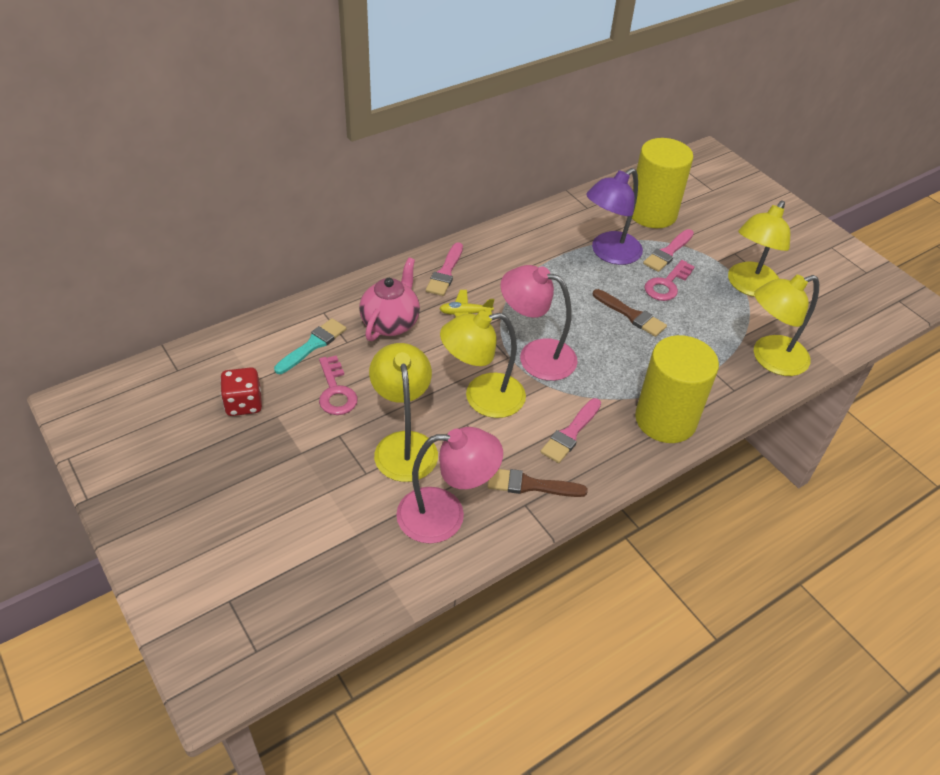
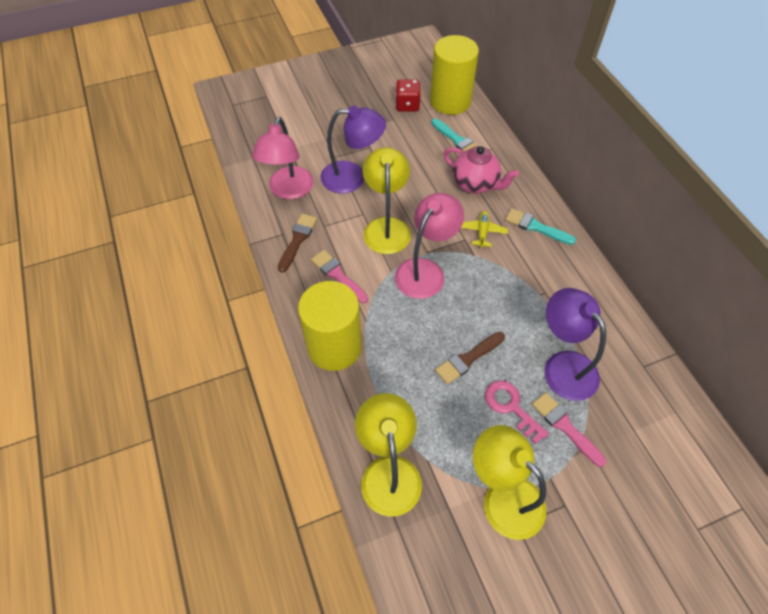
camera: 105 degrees right, 10 degrees up
(336, 391) = (409, 148): pink key -> none
(404, 445) = (352, 177): yellow lamp -> purple lamp
(445, 272) = (536, 227): pink brush -> turquoise brush
(652, 213) = (638, 433): yellow cylinder -> yellow cylinder (450, 101)

